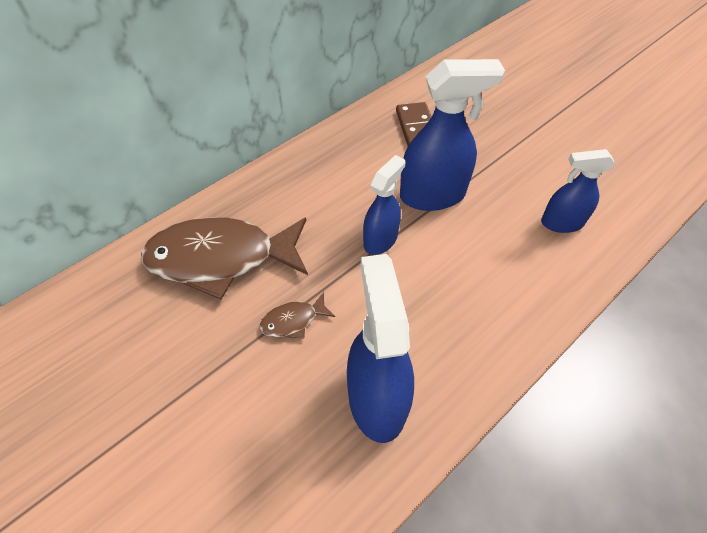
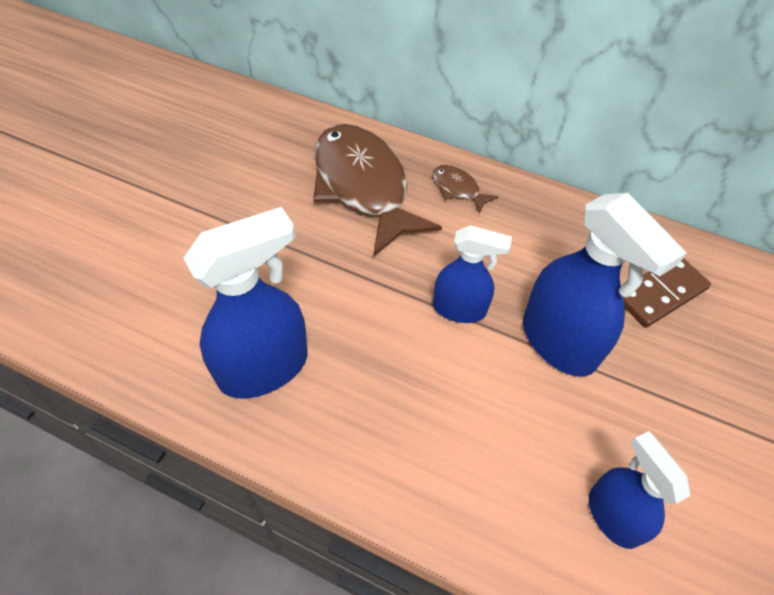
camera: 65 degrees right, 0 degrees up
(293, 321) = (321, 268): brown fish -> brown fish (458, 189)

